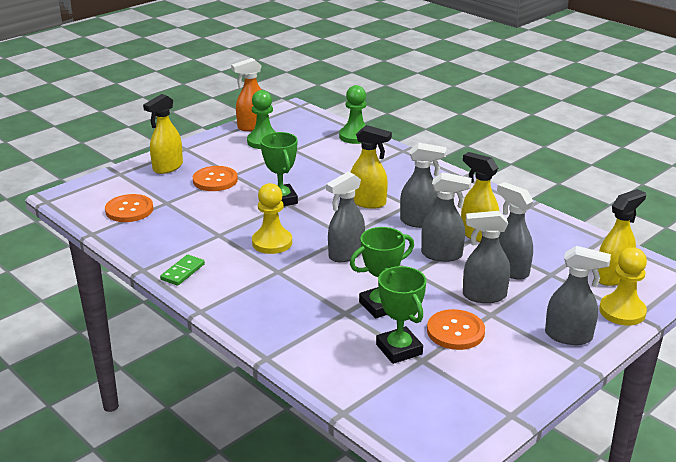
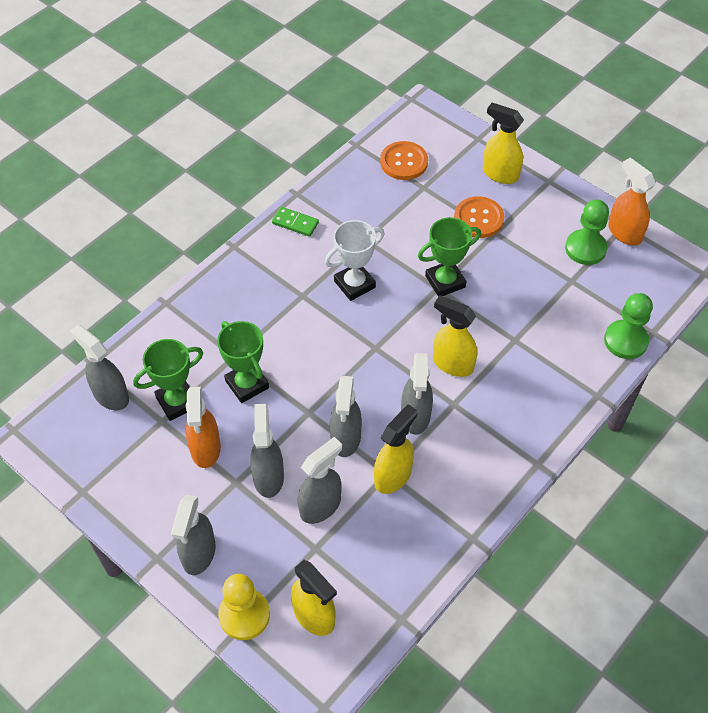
camera: 85 degrees right, 25 degrees up
(272, 242) = (354, 284): yellow pawn -> white trophy
(346, 254) = (338, 349): grey spray bottle -> grey spray bottle (110, 395)
(368, 202) = (452, 364): yellow spray bottle -> yellow spray bottle turned 105 degrees clockwise
(455, 331) = (205, 449): orange button -> orange spray bottle

